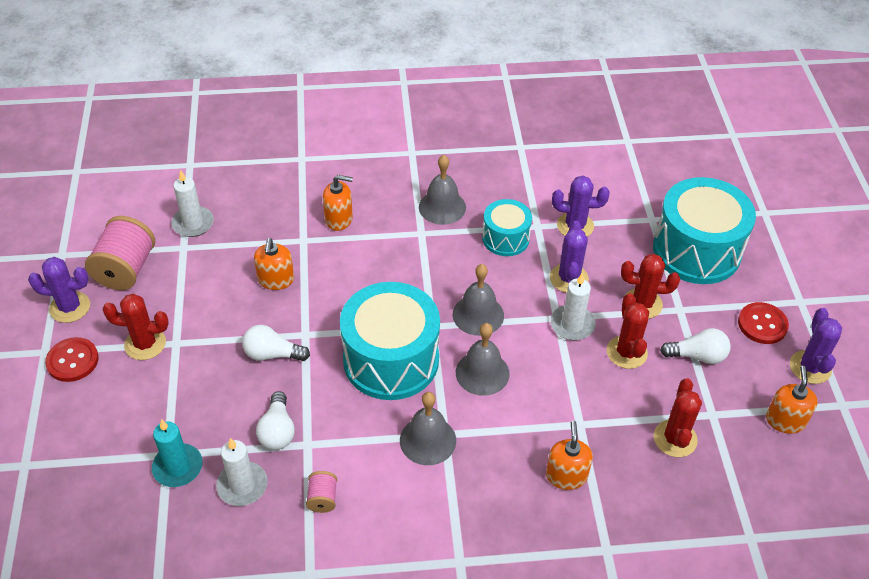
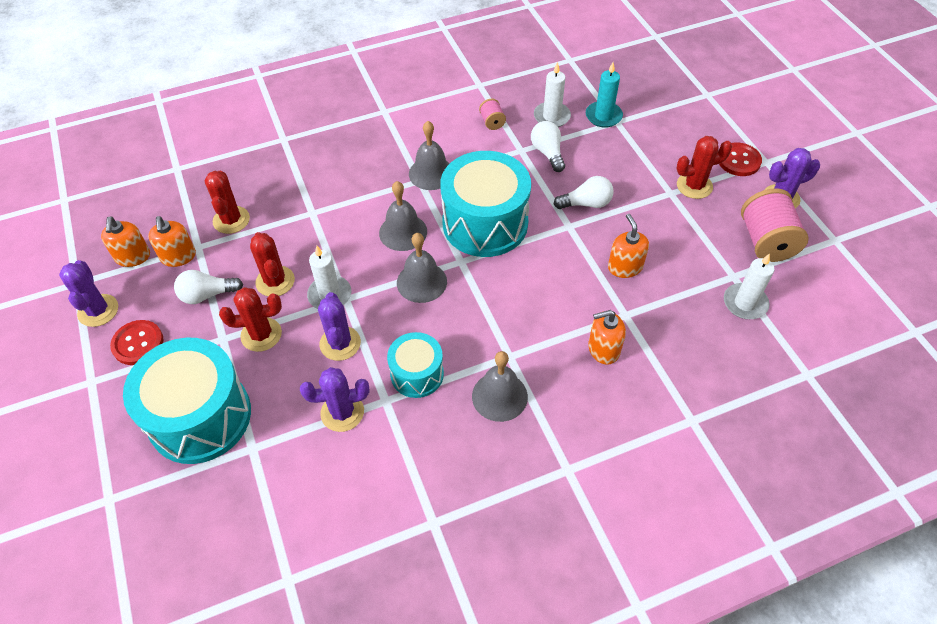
camera: 165 degrees right, 5 degrees up
(566, 475) = (318, 175): orange soap dispenser -> orange soap dispenser (178, 256)

